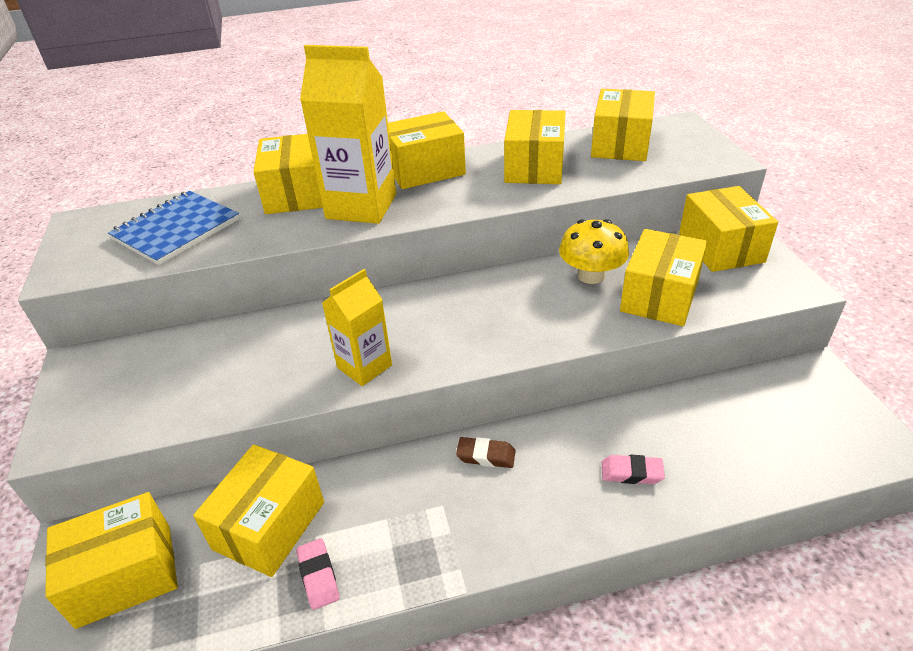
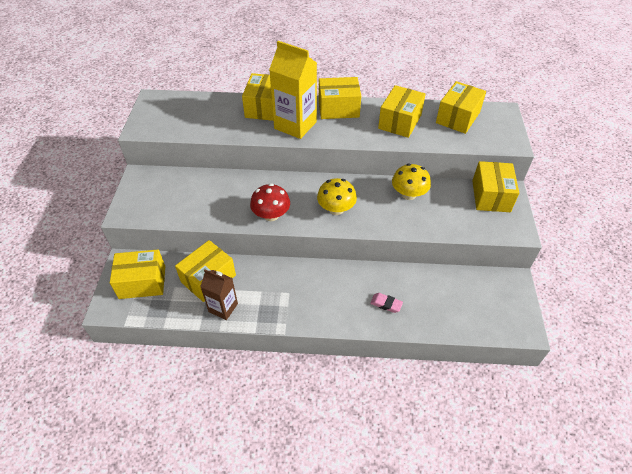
camera: 15 degrees right, 10 degrees up
(176, 230) = (198, 116): blue notebook -> none
(318, 576) = (223, 307): pink eraser -> brown carton
(364, 366) = (271, 215): yellow carton -> red mushroom
(480, 327) = (336, 209): none -> yellow mushroom
(486, 456) = (319, 275): brown eraser -> none
(659, 296) = (439, 217): yellow box -> none

